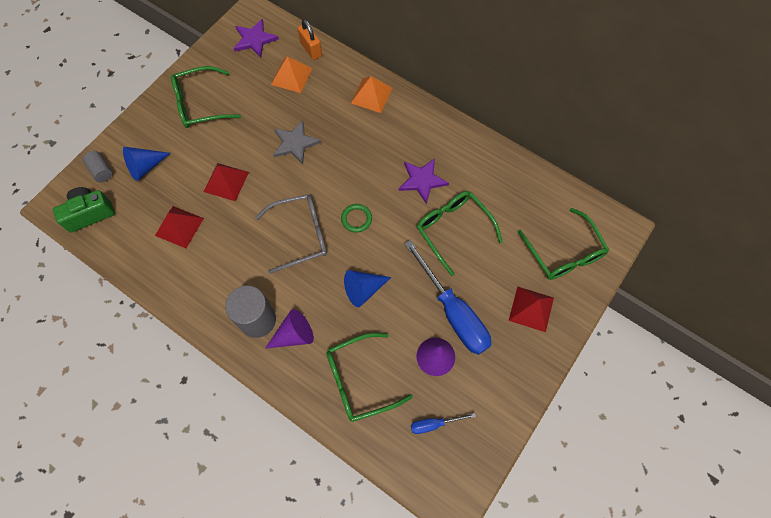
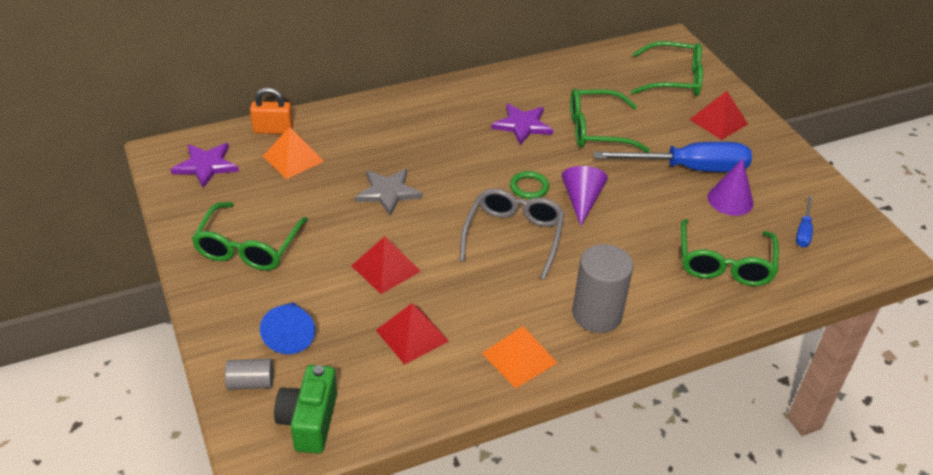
camera: 60 degrees left, 25 degrees down
(294, 335) = (637, 291): purple cone -> purple cone (581, 201)
(363, 289) = (619, 217): blue cone -> none
(371, 95) = (383, 114): orange pyramid -> orange pyramid (519, 358)

